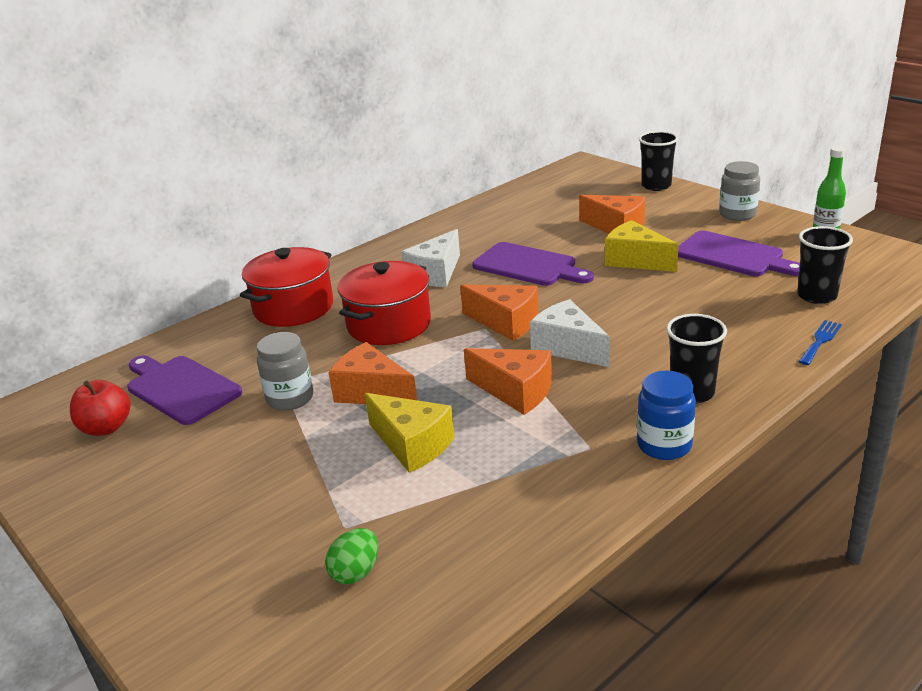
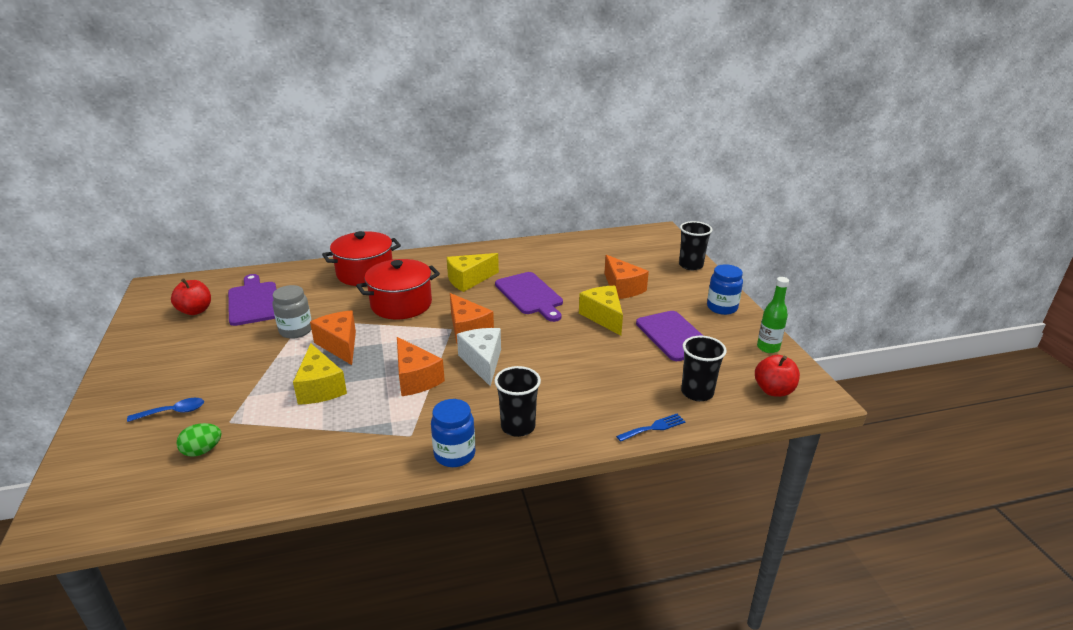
camera: 25 degrees right, 0 degrees up
(249, 549) = (173, 412): none -> blue spoon
(436, 273) = (469, 280): white cheese -> yellow cheese
(737, 214) = (722, 308): grey jar -> blue jar
(878, 269) = (773, 390): none -> red apple

